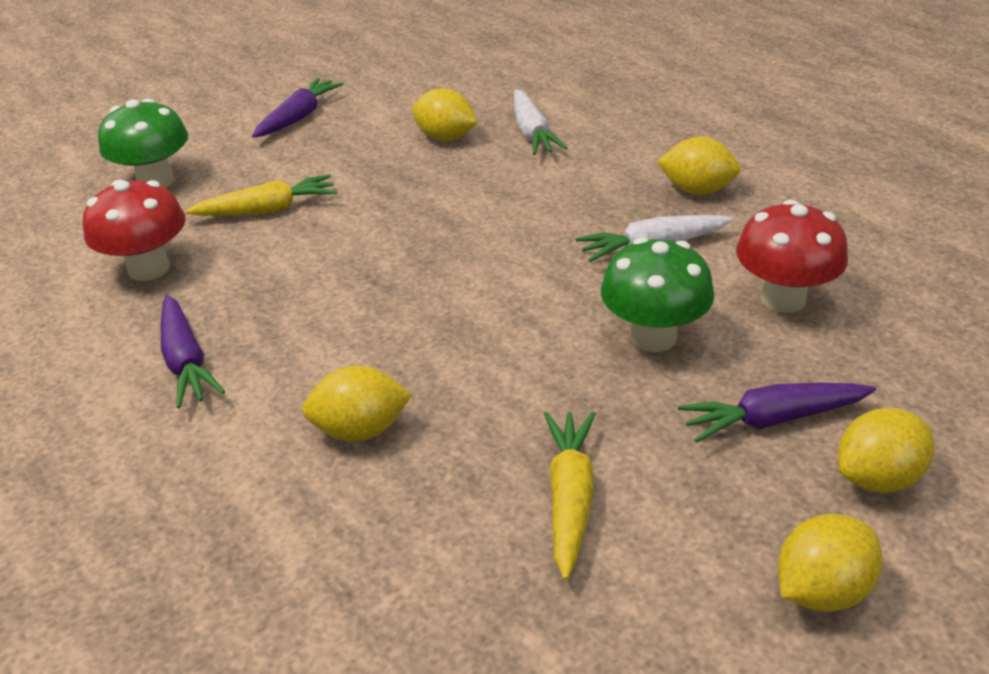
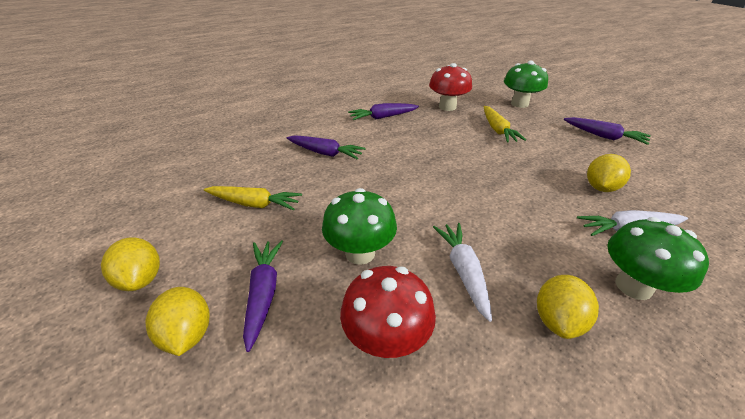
camera: 95 degrees right, 0 degrees up
(360, 430) = (325, 153): yellow lemon -> purple carrot
(628, 143) = (633, 286): none -> green mushroom

